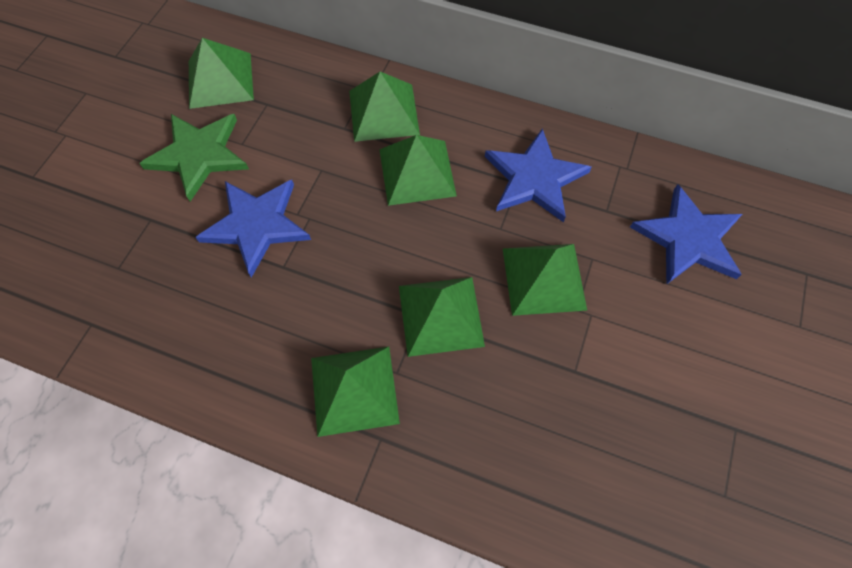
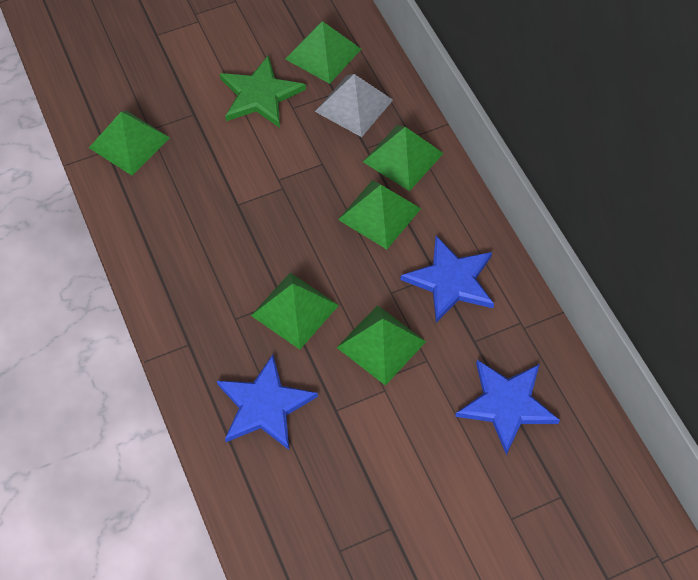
camera: 45 degrees right, 5 degrees down
(257, 225) = (248, 167): blue star -> blue star (265, 405)
(295, 102) = (354, 105): none -> grey pyramid
(354, 390) = (202, 306): green pyramid -> green pyramid (129, 142)

